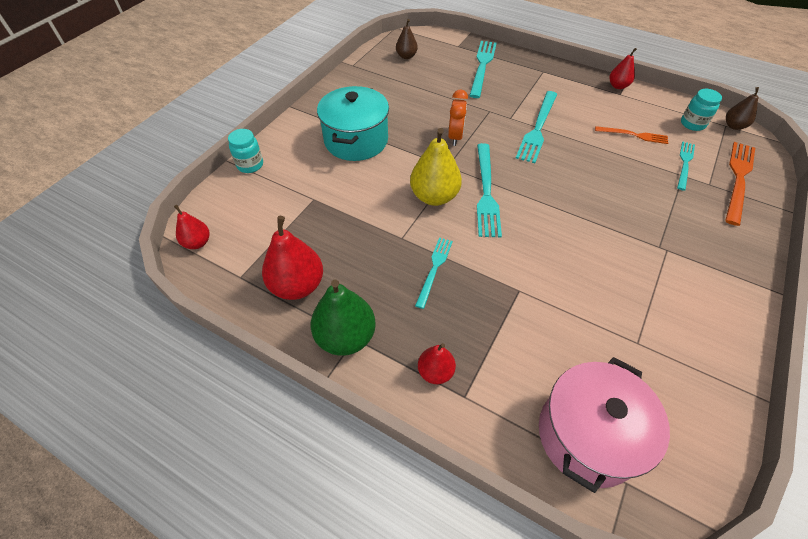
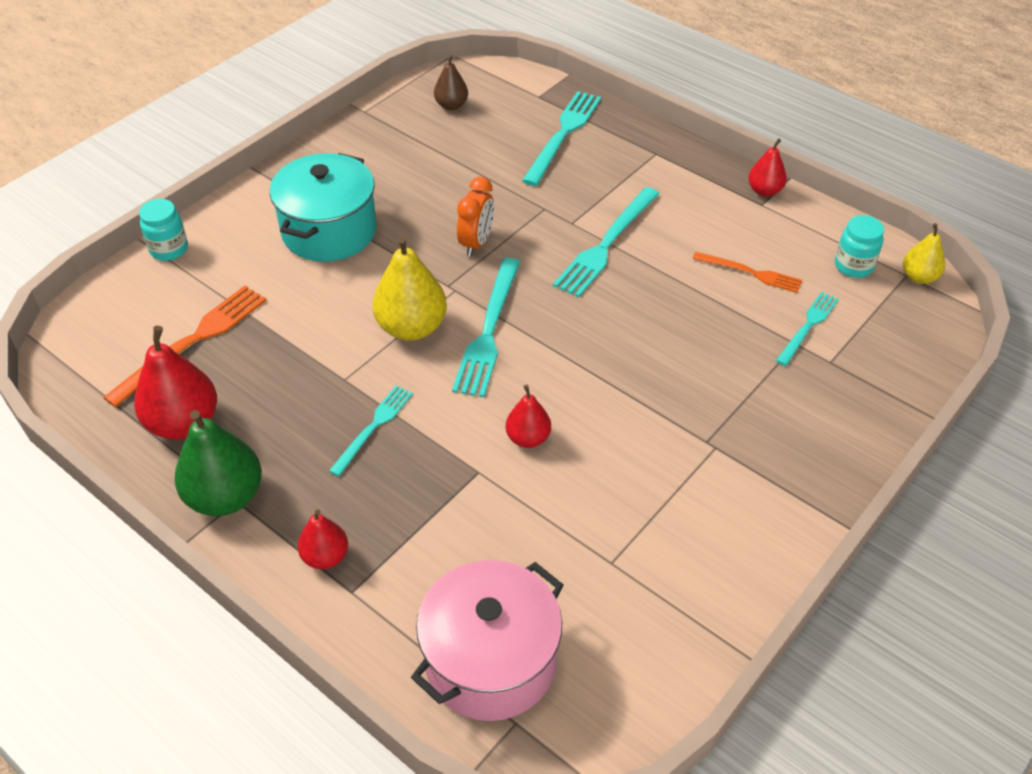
camera: 10 degrees right, 5 degrees down
(197, 243) = (70, 349): red pear -> red pear (528, 438)
(734, 126) = (919, 277): brown pear -> yellow pear
(738, 179) = (879, 360): orange fork -> orange fork (193, 341)

